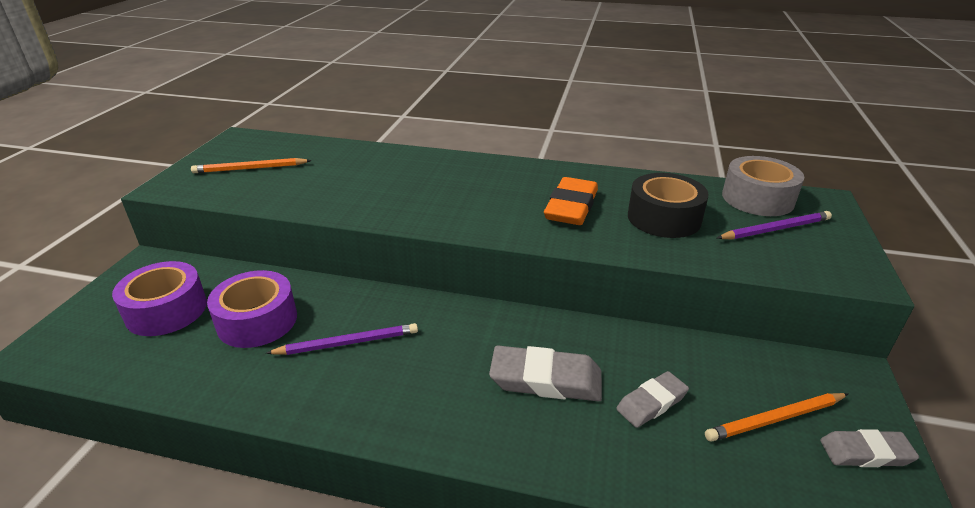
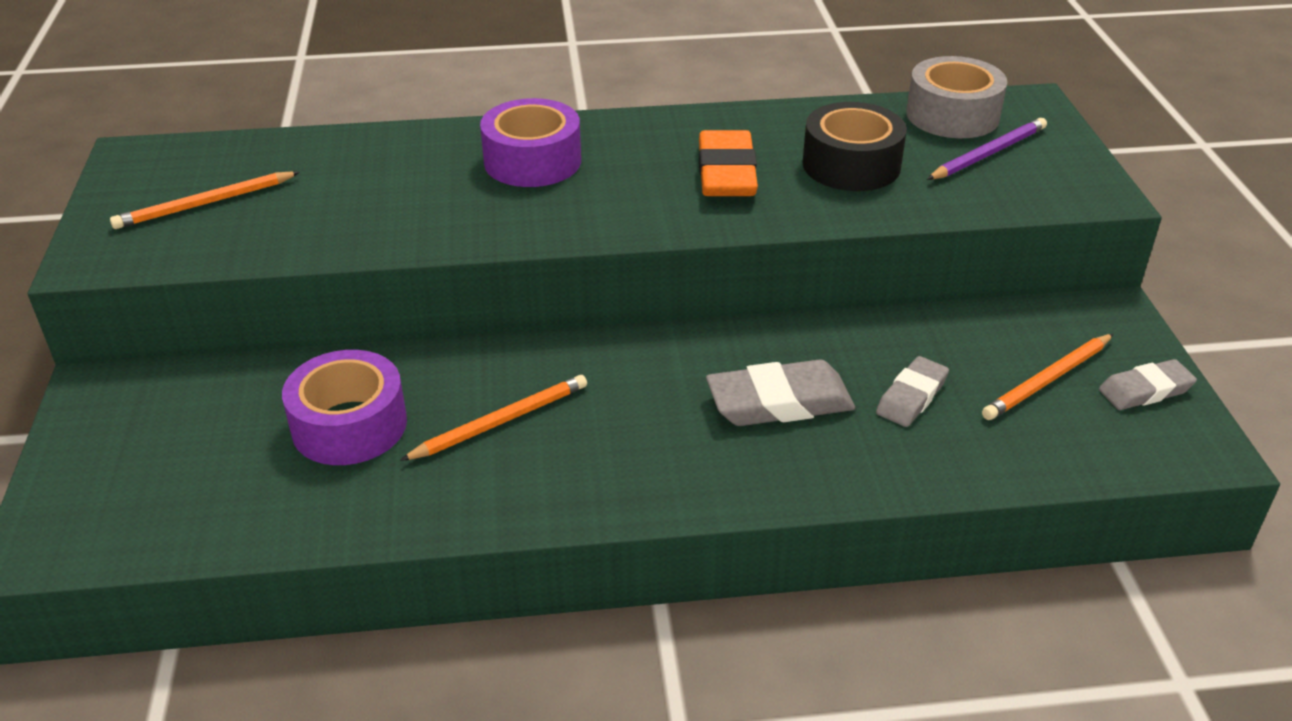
camera: 20 degrees left, 5 degrees up
(166, 310) = (197, 444): purple tape -> purple tape (532, 161)
(348, 343) = (500, 421): purple pencil -> orange pencil

